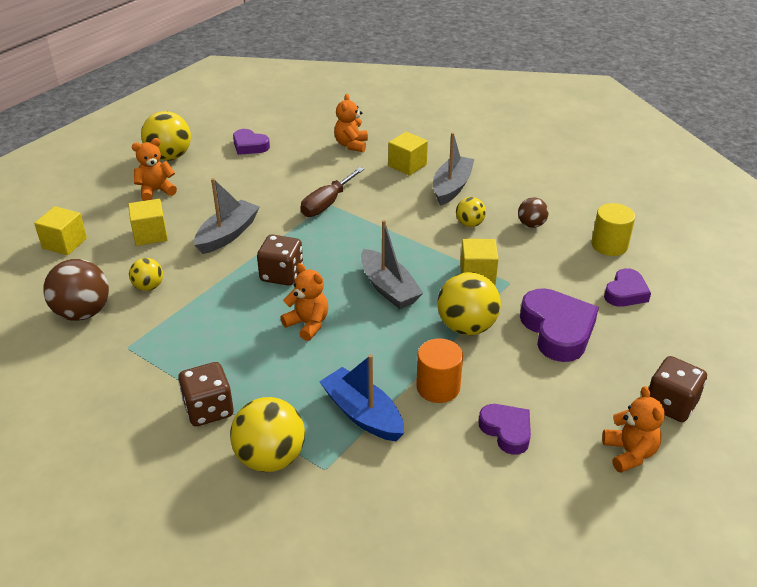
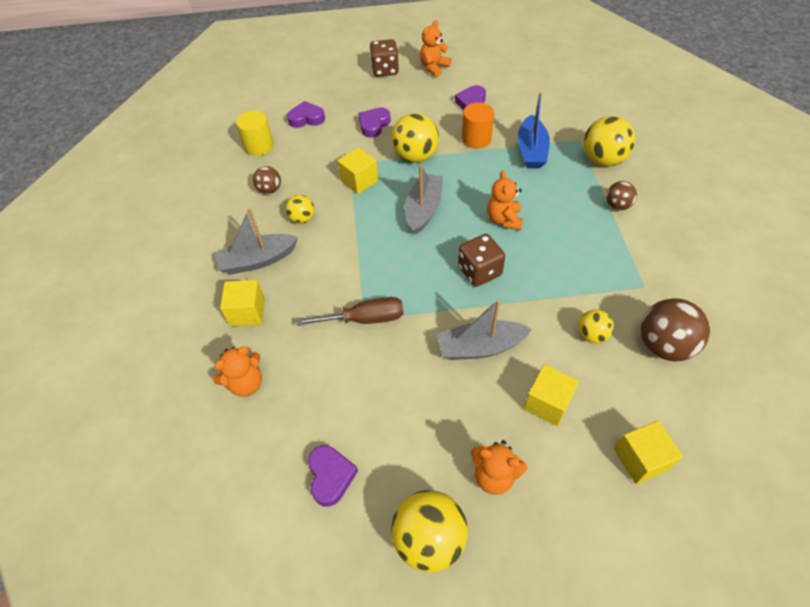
camera: 130 degrees left, 15 degrees up
(208, 409) = (617, 206): brown dice -> brown ball
(557, 330) = (374, 125): purple heart -> purple heart, size x0.60

